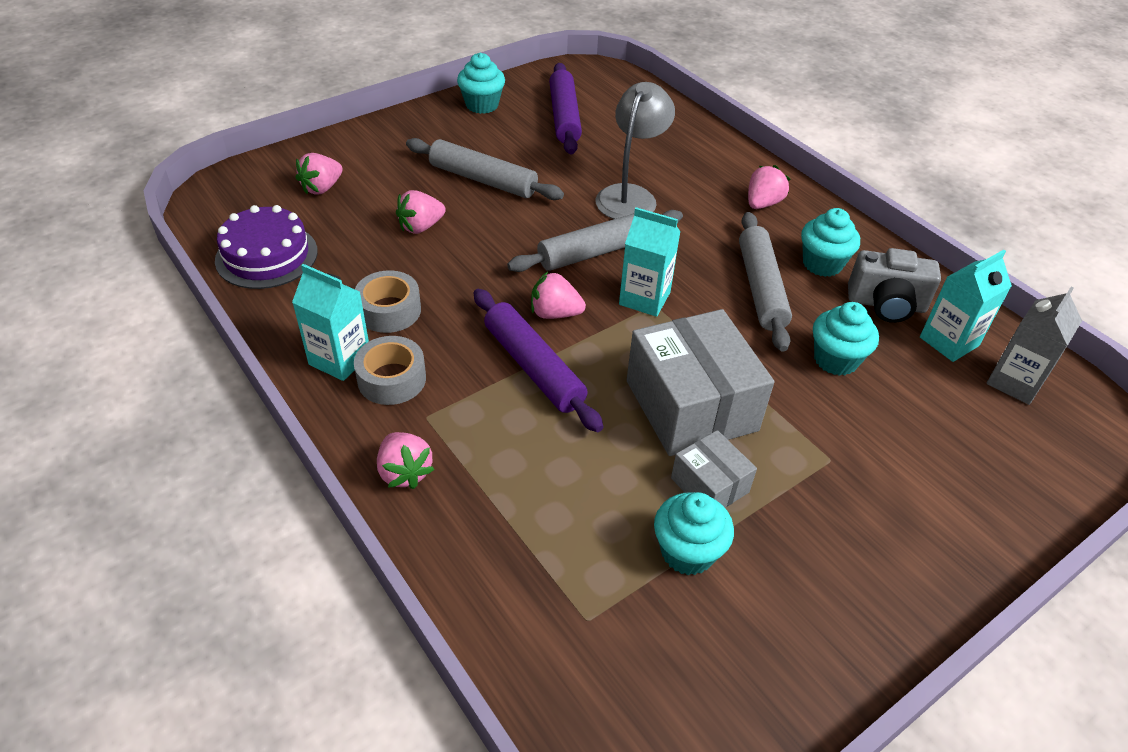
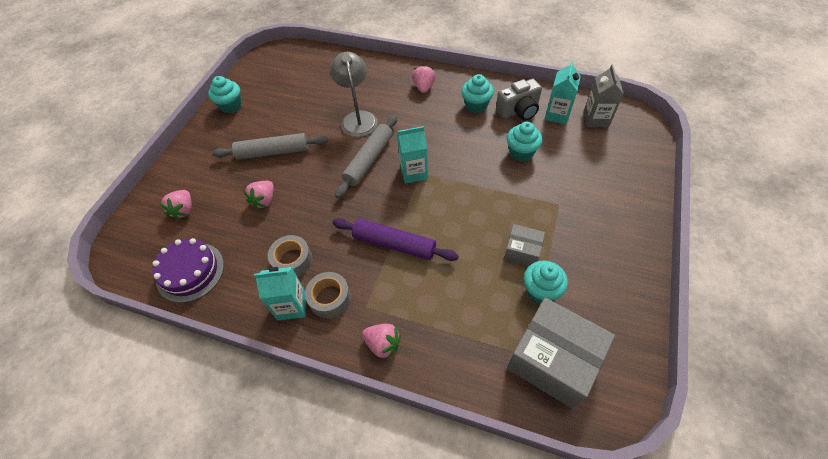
camera: 30 degrees left, 10 degrees up
(555, 313) = (378, 208): pink strawberry -> none
(564, 117) = (283, 89): purple rolling pin -> none
(691, 405) = (481, 216): grey box -> grey box (553, 360)
(760, 288) = (460, 134): grey rolling pin -> none

